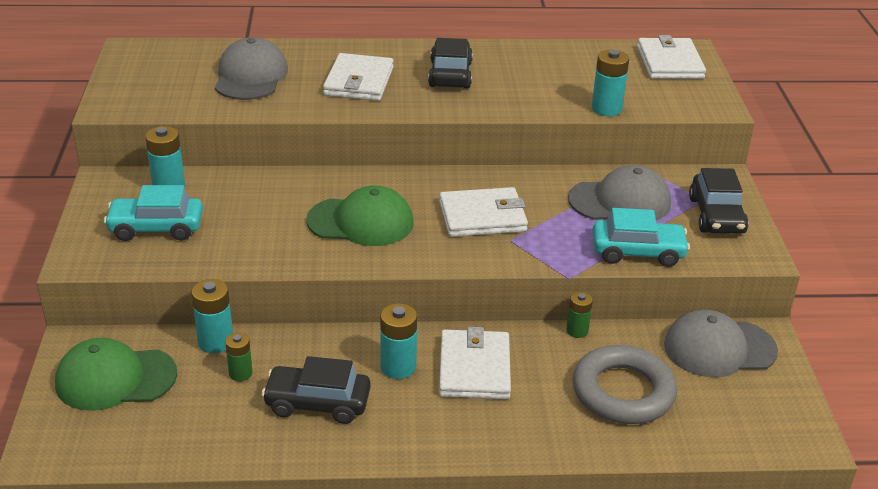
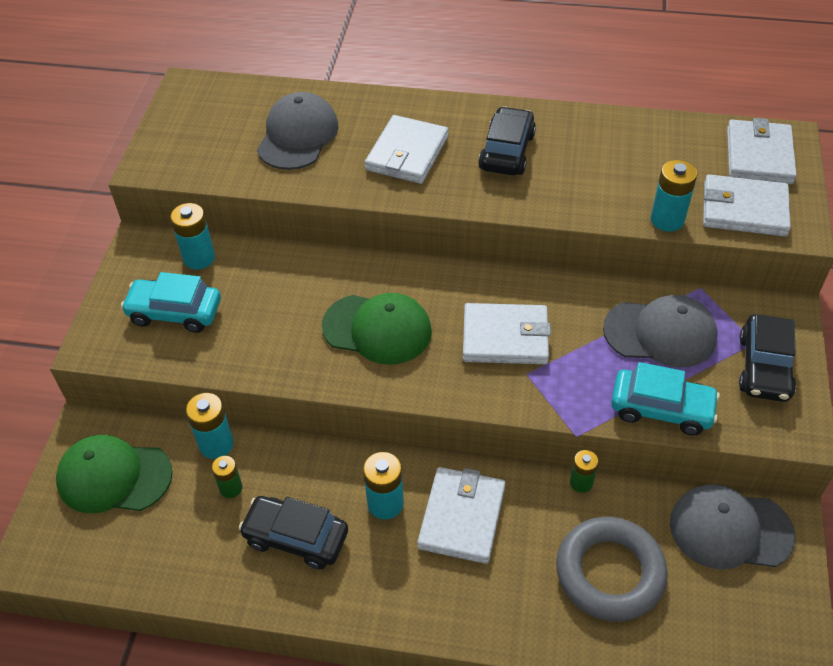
camera: 15 degrees right, 15 degrees up
(669, 97) = (744, 209): none -> white wallet

